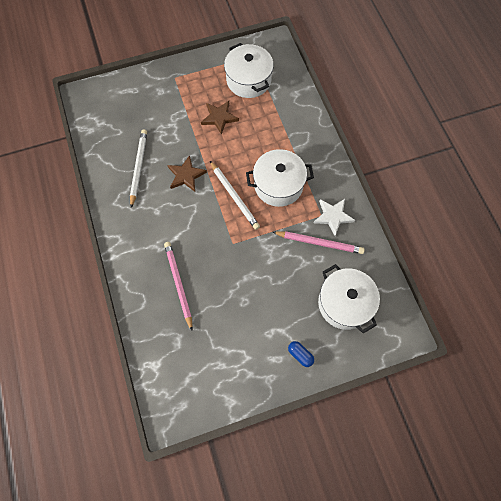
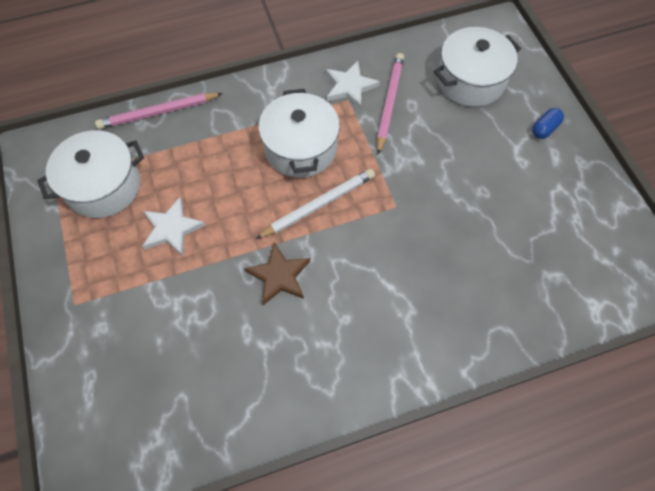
camera: 90 degrees left, 5 degrees down
(138, 168) = (261, 355): white pencil -> none
(178, 284) = (467, 278): pink pencil -> pink pencil (158, 112)
(219, 117) = (172, 228): brown star -> white star

